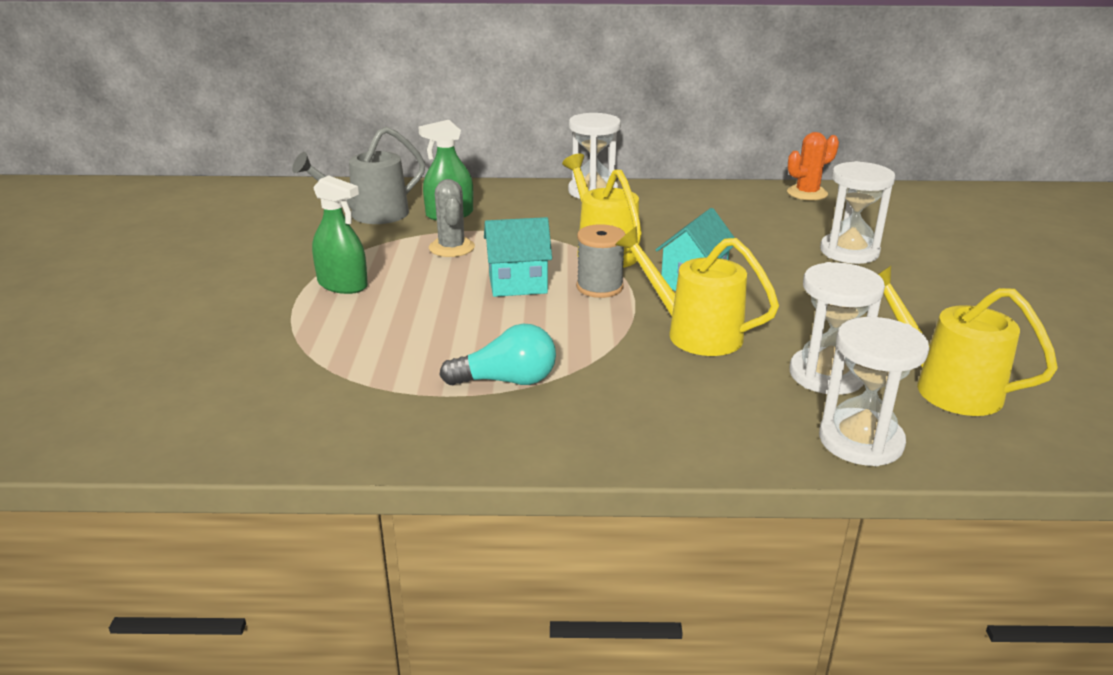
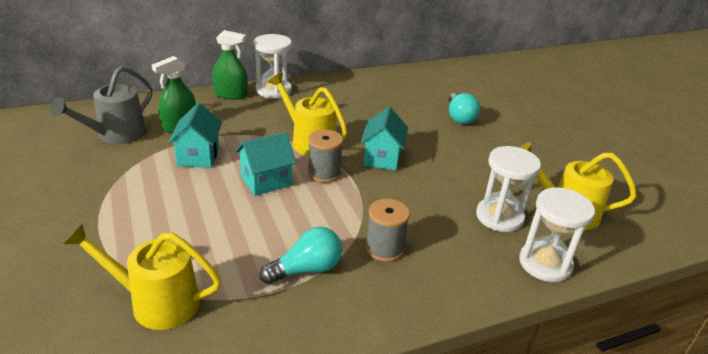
camera: 25 degrees left, 5 degrees up
(342, 285) = (130, 207): green spray bottle -> green spray bottle (231, 94)
(451, 248) = (198, 156): grey cactus -> turquoise house
(626, 379) = (384, 248): none -> grey spool
(694, 333) = (405, 200): yellow watering can -> yellow watering can (156, 302)
(807, 193) = (410, 74): orange cactus -> none
(849, 252) = (459, 117): white hourglass -> turquoise light bulb

